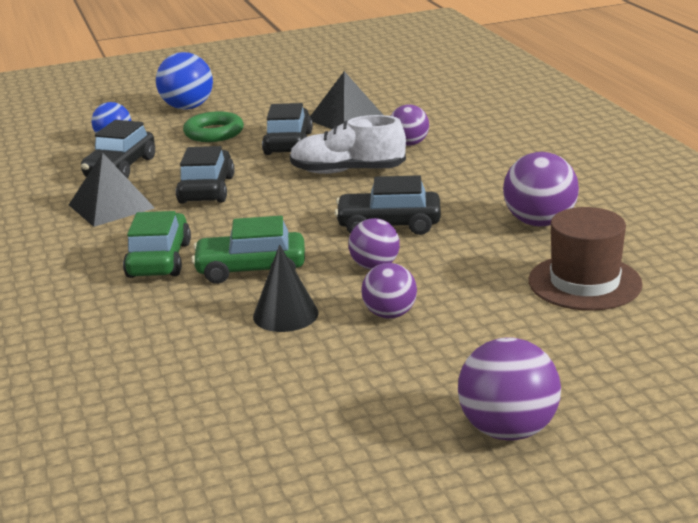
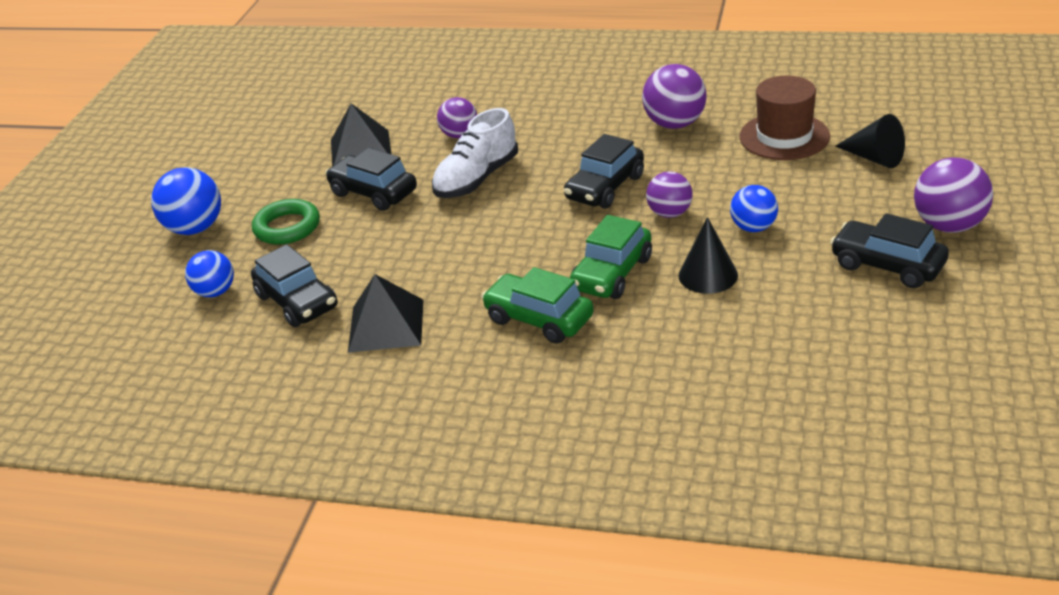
camera: 55 degrees left, 10 degrees up
(207, 189) = (419, 261): black car -> black car (887, 265)
(390, 314) = (753, 227): purple ball -> blue ball
(603, 345) = (874, 158): none -> black cone

